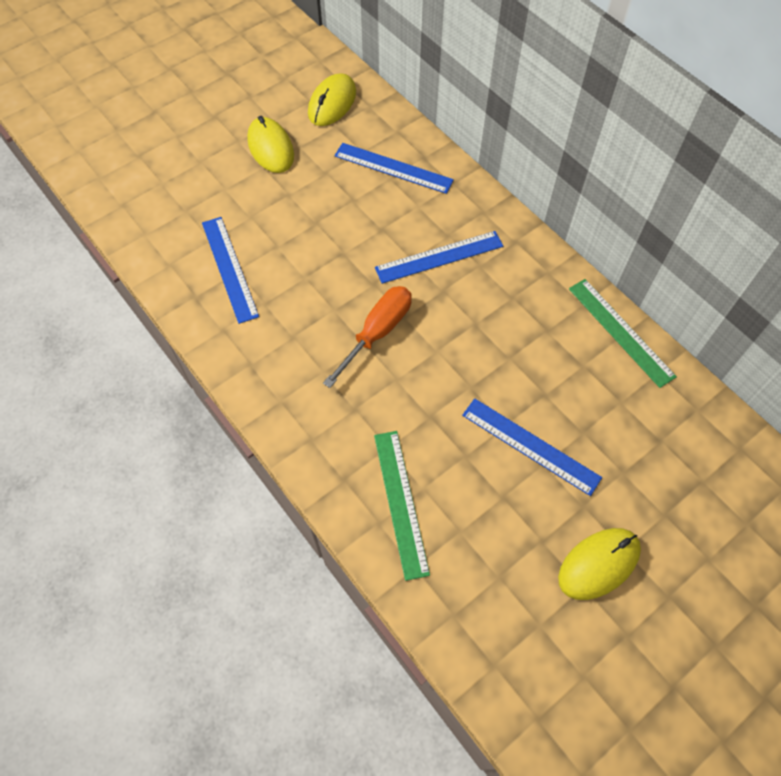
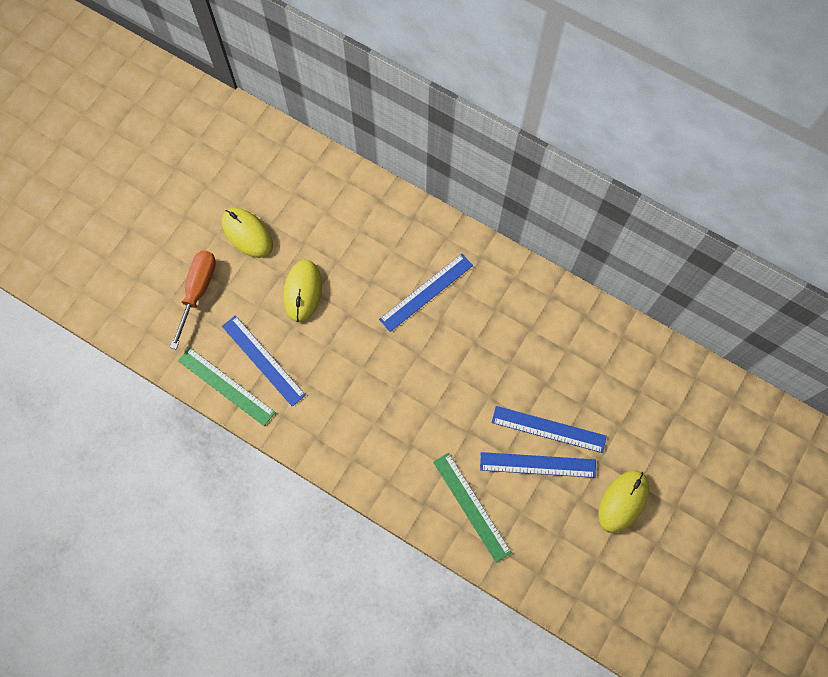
camera: 20 degrees left, 10 degrees up
(332, 103) = (281, 170): yellow mouse -> yellow mouse (303, 291)
(377, 332) = (403, 376): orange screwdriver -> orange screwdriver (198, 291)
(393, 168) = (358, 219): blue ruler -> blue ruler (537, 464)
(620, 331) = (585, 311): green ruler -> green ruler (226, 386)

